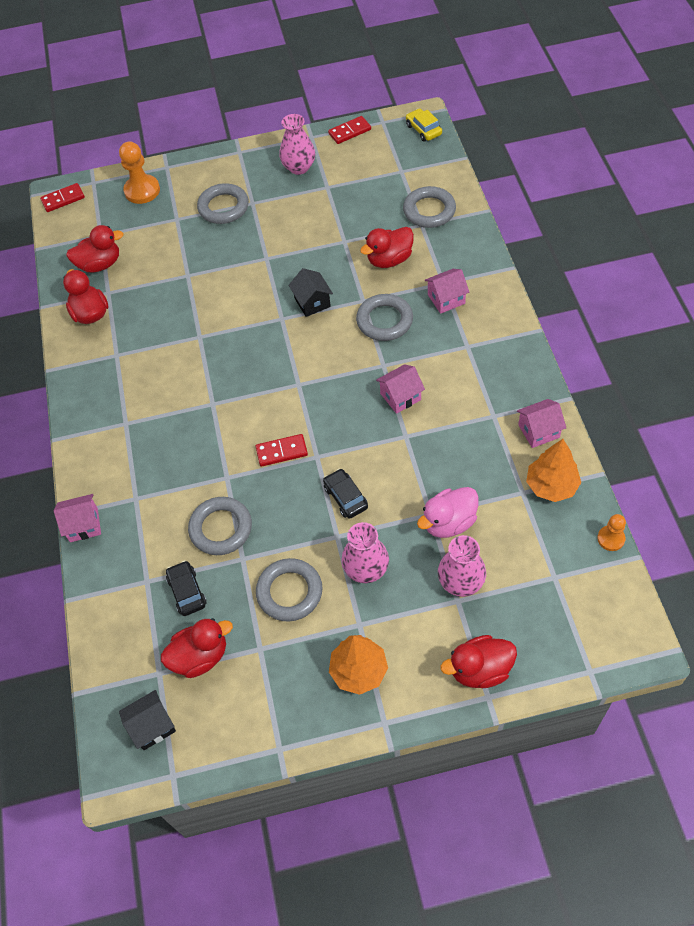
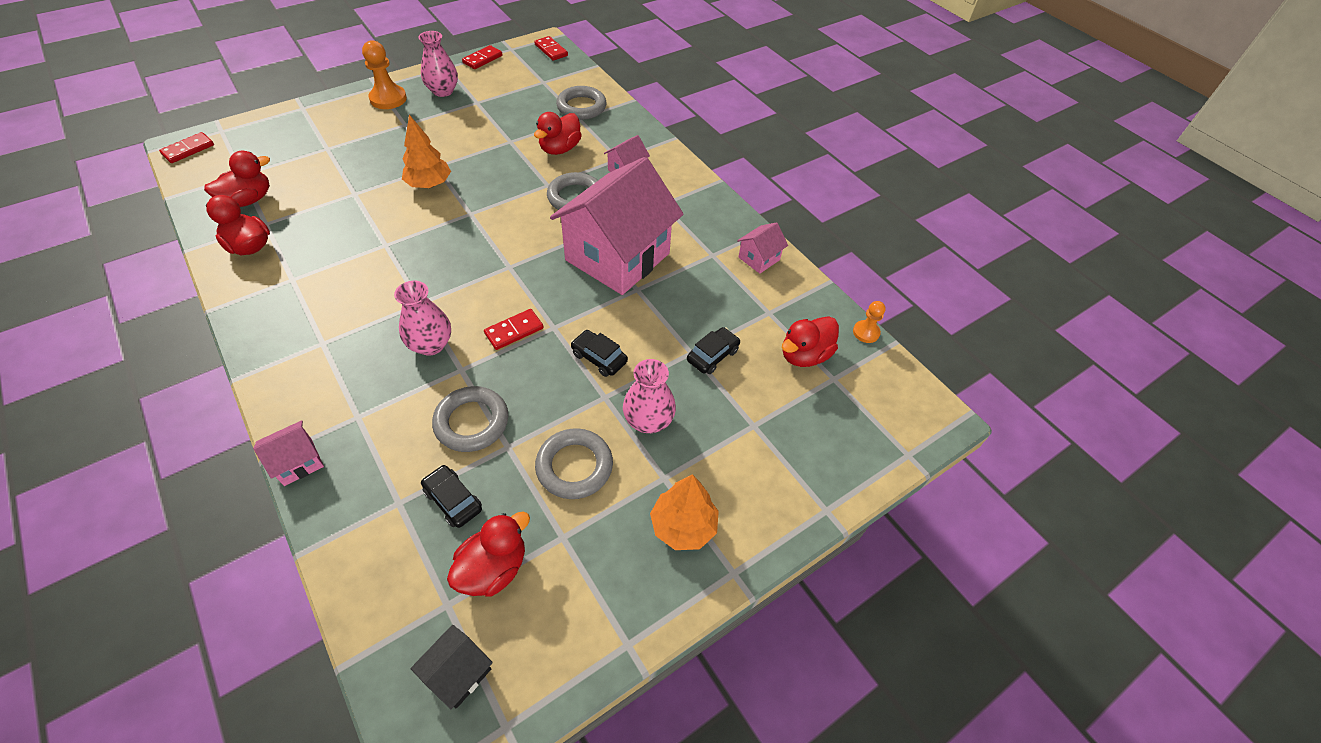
camera: 30 degrees left, 5 degrees down
(142, 190) = (280, 130): orange pawn -> orange pawn (388, 99)
(223, 207) = (375, 132): grey ring -> none
(312, 302) = (497, 194): black house -> none
(400, 396) = (617, 257): pink house -> pink house, size x2.48
(423, 130) = (551, 50): yellow car -> red domino
(449, 522) = (712, 355): pink duck -> black car
(461, 582) = (749, 407): pink vase -> pink vase (431, 344)
(480, 669) = (806, 485): red duck -> red duck (804, 355)
(551, 486) = (792, 301): orange tree -> orange tree (429, 184)

